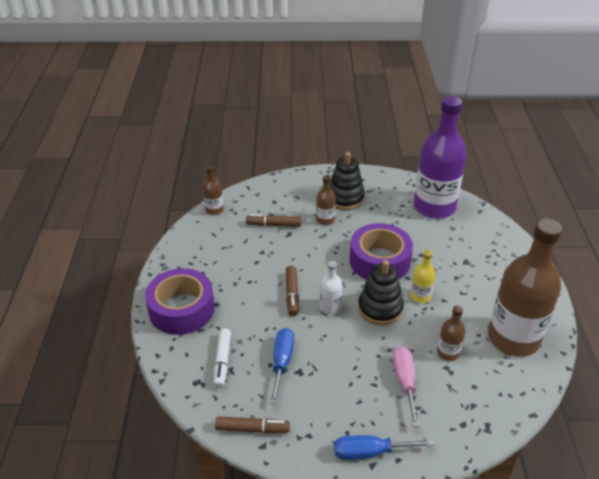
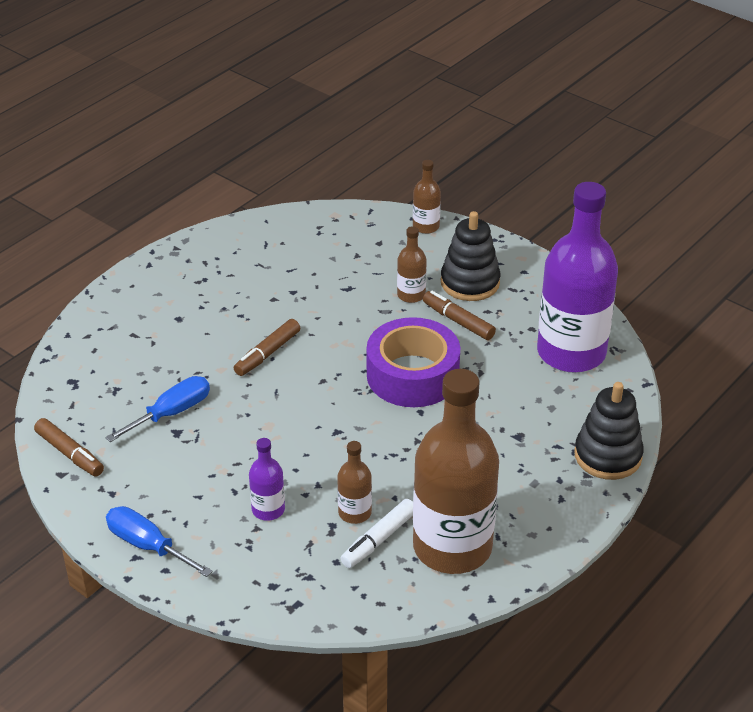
camera: 40 degrees right, 0 degrees up
(181, 309) = (140, 304): purple tape -> none
(214, 210) = (299, 217): brown bottle -> brown bottle (426, 226)
(222, 361) = (117, 377): white marker -> white marker (378, 539)
(273, 224) = (344, 269): brown marker -> brown marker (458, 321)
(330, 307) = (290, 390): white bottle -> none
(380, 308) = (342, 424): black stacking toy -> black stacking toy (608, 456)
(405, 382) = (268, 509): pink screwdriver -> purple bottle
(420, 296) = (407, 439): yellow bottle -> none

